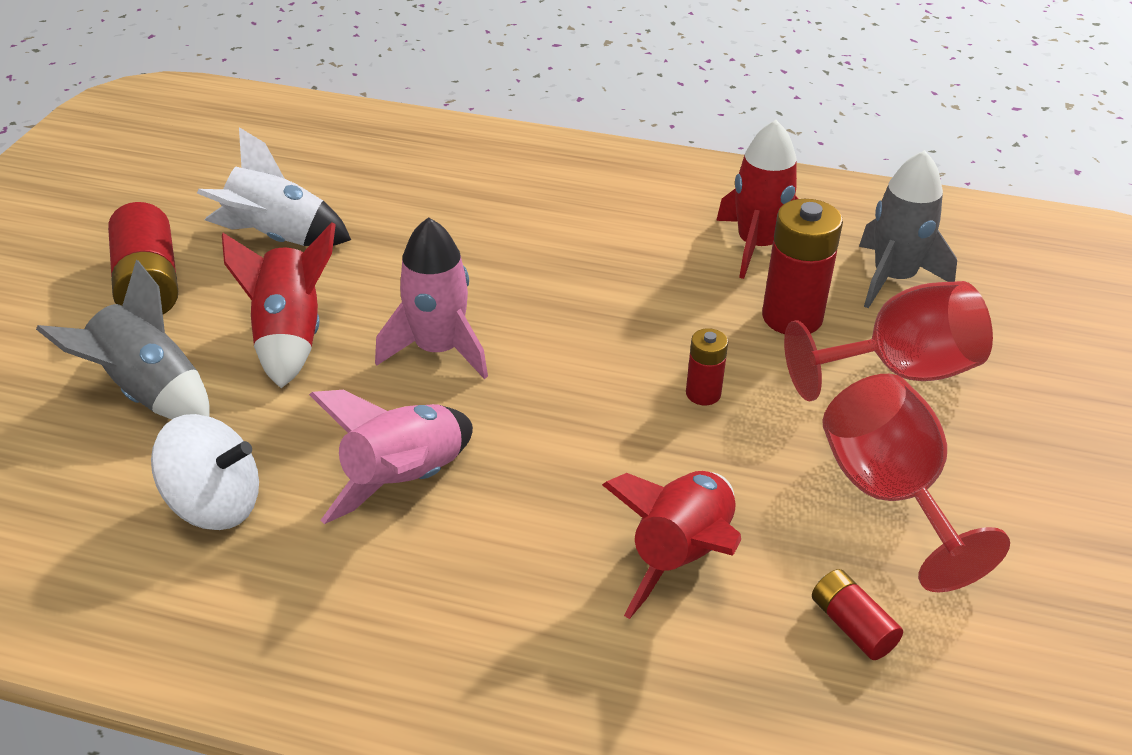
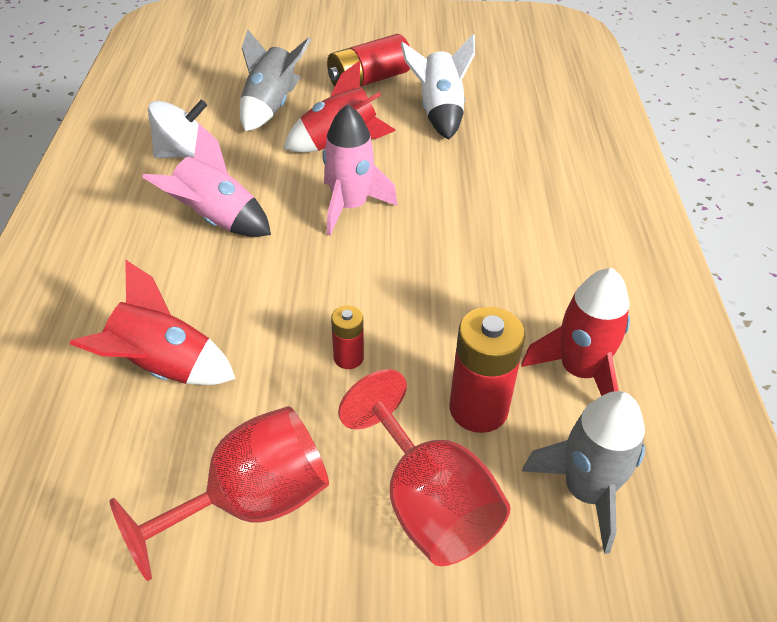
camera: 75 degrees right, 5 degrees up
(215, 504) = (184, 153): white spinning top -> white spinning top turned 105 degrees counterclockwise
(852, 626) = (98, 483): red battery -> none

